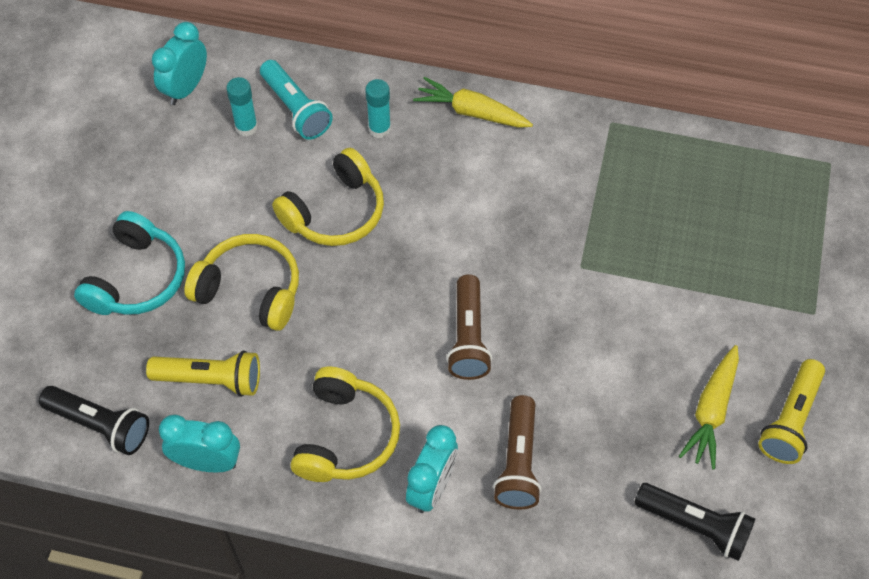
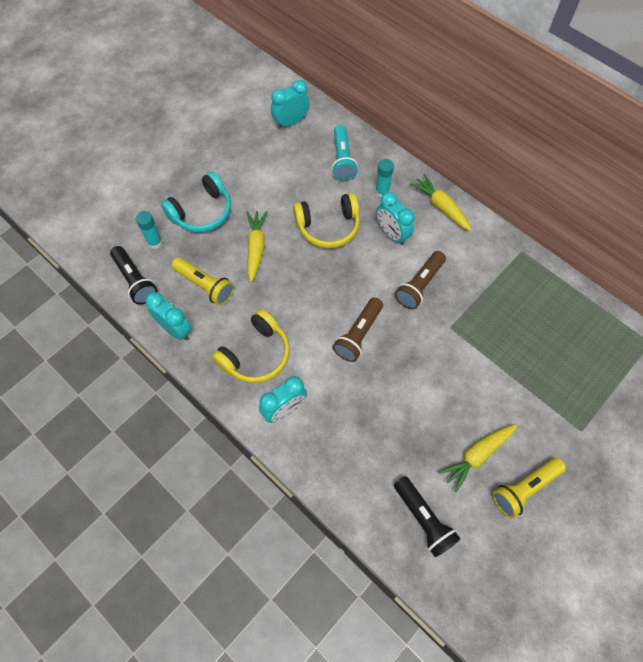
camera: 30 degrees right, 5 degrees up
(246, 127) = (309, 157): turquoise glue stick -> turquoise glue stick (155, 242)
(250, 290) = (256, 247): yellow headphones -> yellow carrot
(429, 180) = (392, 234): none -> turquoise clock
(518, 462) = (342, 422): brown flashlight -> brown flashlight (419, 285)

